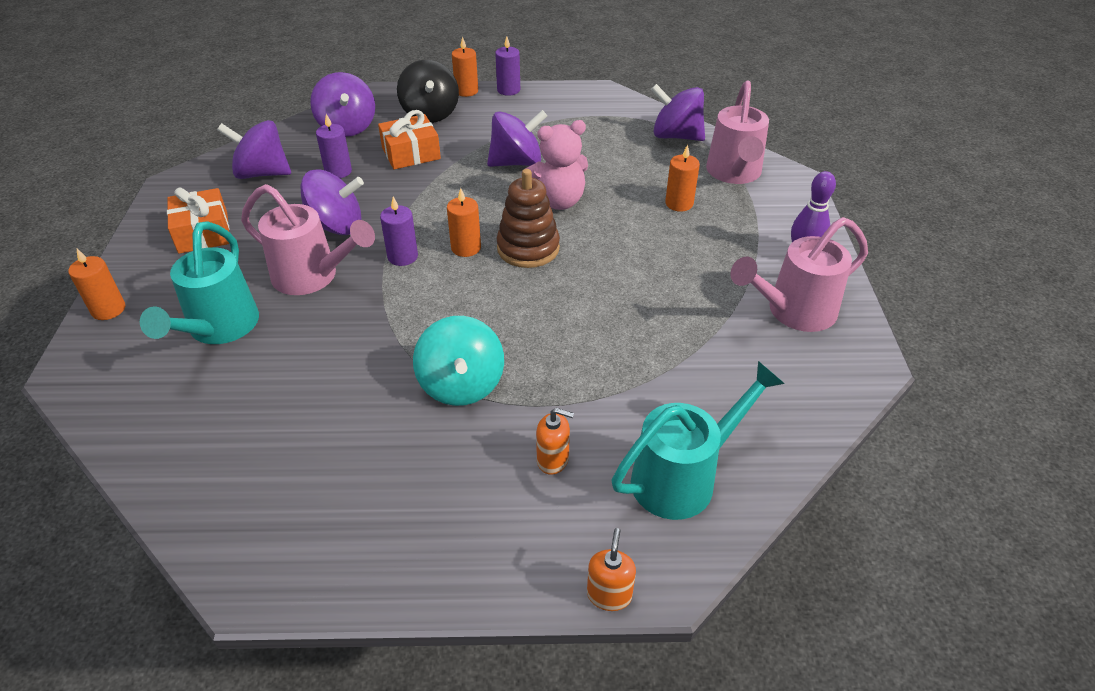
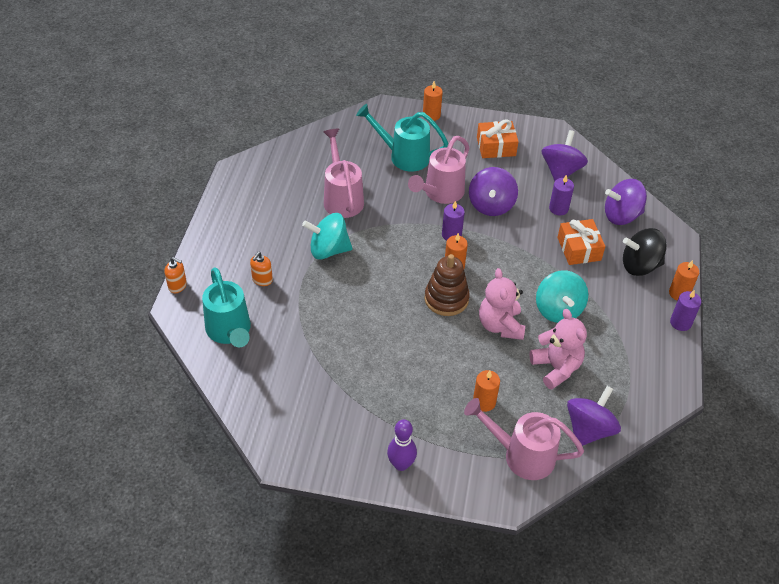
camera: 100 degrees right, 5 degrees up
(517, 162) = (558, 310): purple spinning top -> turquoise spinning top
(605, 159) = (556, 368): none -> pink teddy bear
(793, 312) = (341, 433): pink watering can -> pink watering can (342, 198)

